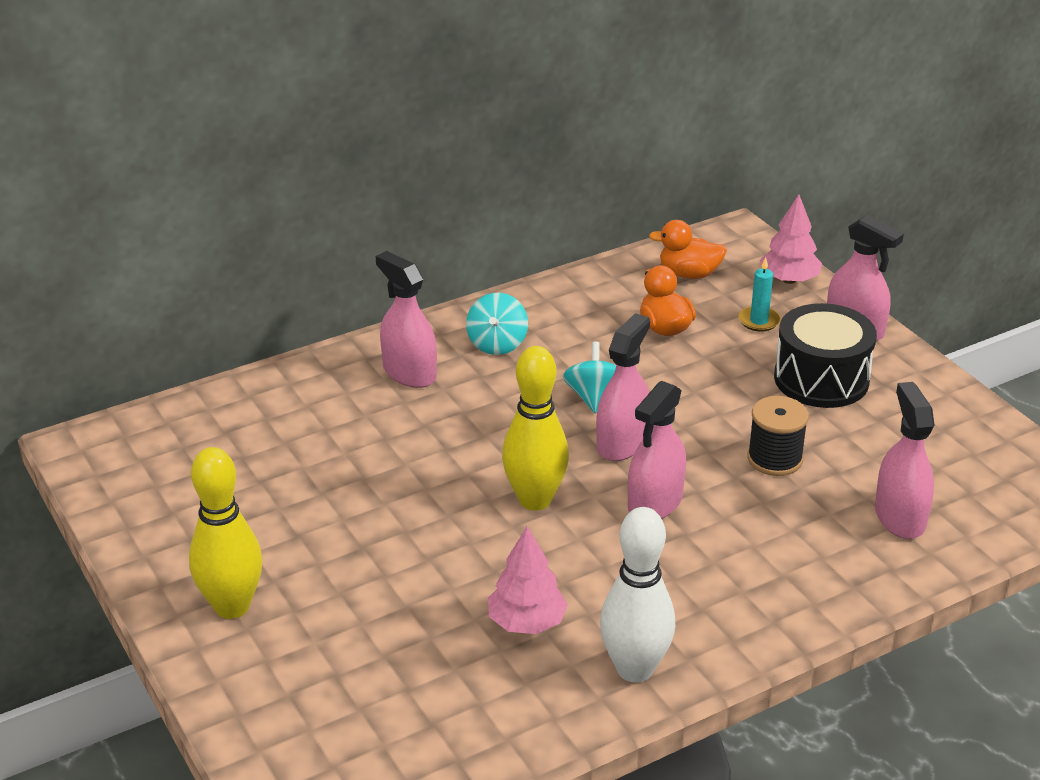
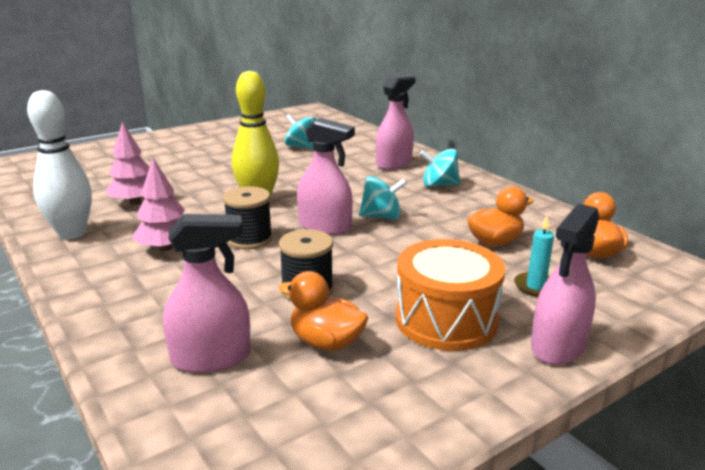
camera: 85 degrees right, 10 degrees down
(232, 606) = (180, 141): yellow bowling pin -> none
(309, 458) = (301, 147): none -> turquoise spinning top
(655, 503) = (249, 239): pink spray bottle -> black spool
(789, 280) = (631, 306): pink tree -> pink tree (165, 248)
(821, 379) = (446, 319): black drum -> orange drum
(866, 449) = (326, 342): none -> orange duck

